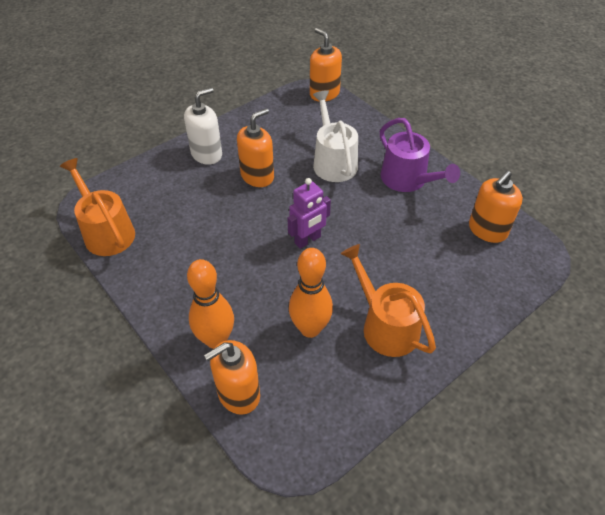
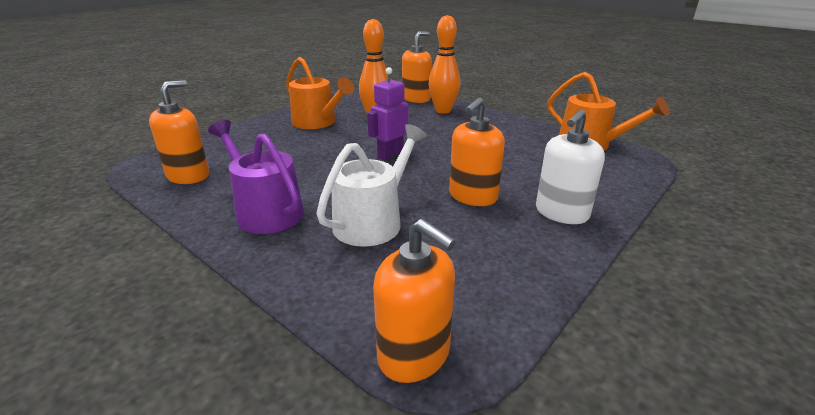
camera: 170 degrees right, 20 degrees down
(333, 162) = (373, 221): white watering can -> white watering can turned 120 degrees counterclockwise

